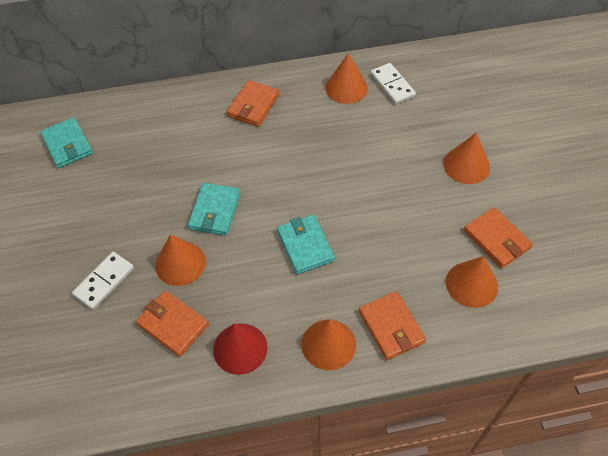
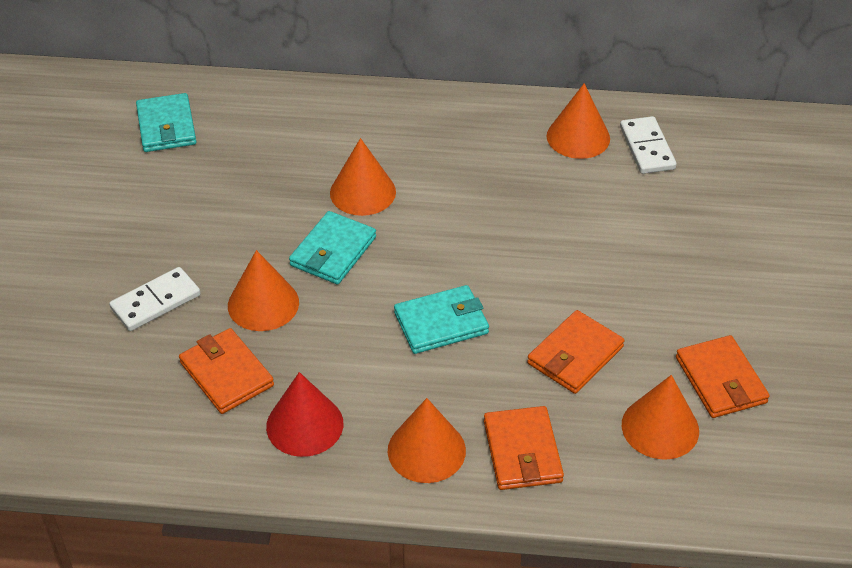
camera: 15 degrees right, 10 degrees down
(253, 105) = (436, 132): orange wallet -> orange wallet (575, 355)
(305, 246) = (441, 323): turquoise wallet -> turquoise wallet turned 75 degrees clockwise
(466, 165) = (715, 275): orange cone -> orange cone (362, 192)

